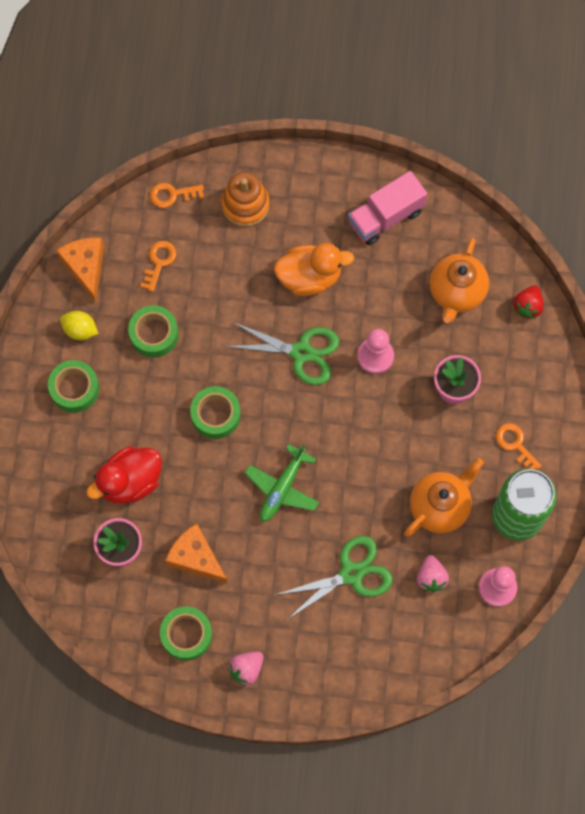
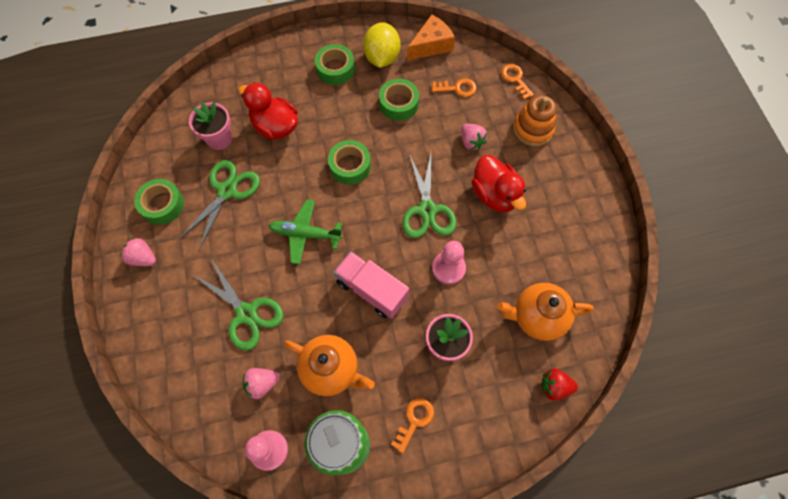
camera: 70 degrees right, 5 degrees down
(80, 330) = (382, 58): yellow lemon -> yellow lemon, size x1.62
(196, 558) = (227, 190): orange cheese -> green scissors
(236, 275) = (471, 142): none -> pink strawberry
(309, 277) = (495, 195): orange duck -> red duck
(385, 217) = (577, 235): pink truck -> pink truck (372, 290)

